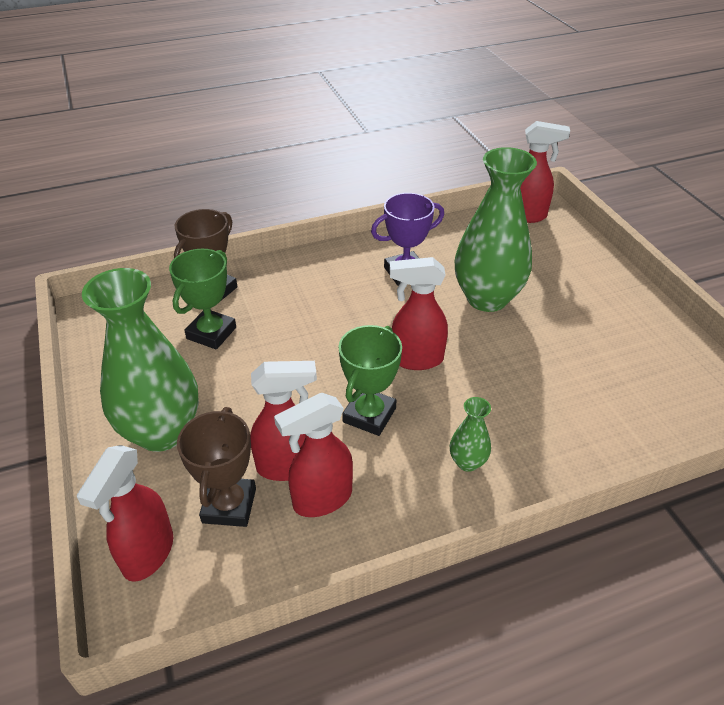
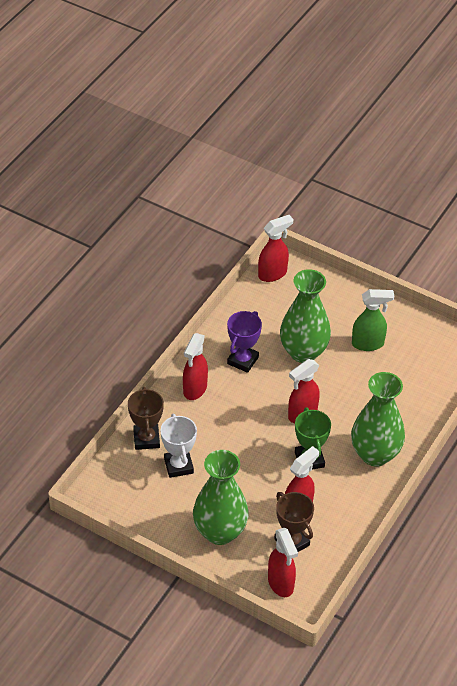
camera: 40 degrees left, 5 degrees up
(211, 333) = (178, 466): green trophy -> white trophy
(321, 499) = (329, 513): red spray bottle -> red spray bottle (194, 389)
(467, 462) = (375, 454): green vase -> green vase, size x2.28
(583, 329) = (368, 344): none -> green spray bottle

